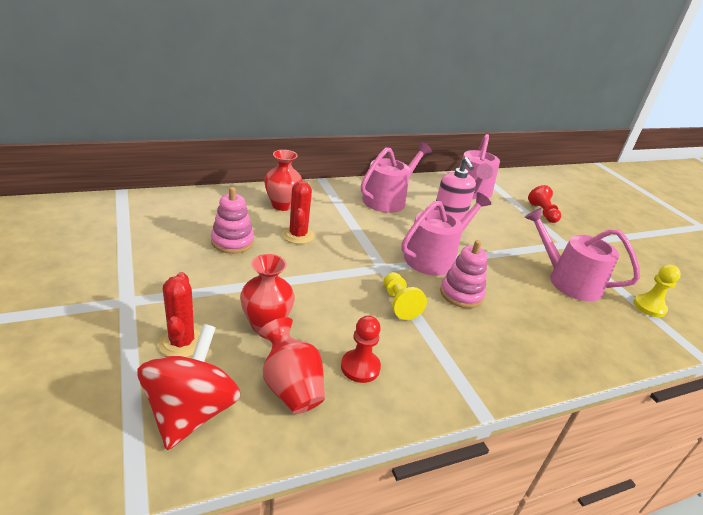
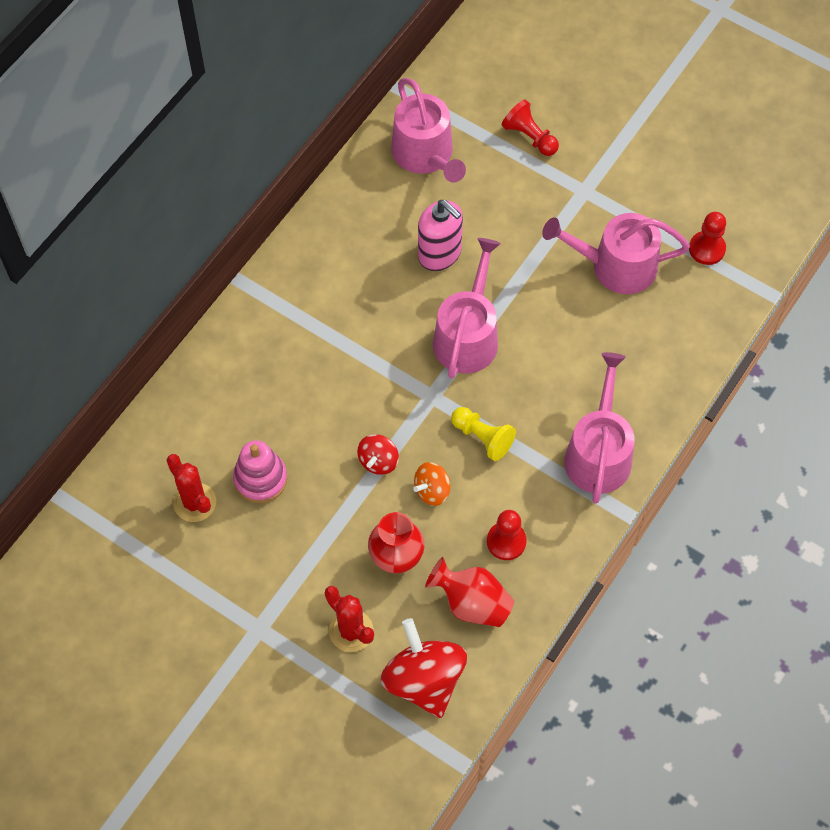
camera: 30 degrees left, 30 degrees up
(282, 205) = (246, 374): red vase -> none
(298, 235) = (310, 414): red cactus -> red cactus (194, 502)
(314, 274) = (378, 461): none -> red spinning top
(334, 307) = (432, 490): none -> orange spinning top
(388, 199) = (344, 260): pink watering can -> pink watering can (598, 453)
(461, 294) = (528, 376): pink stacking toy -> none
(649, 307) = (707, 249): yellow pawn -> red pawn

